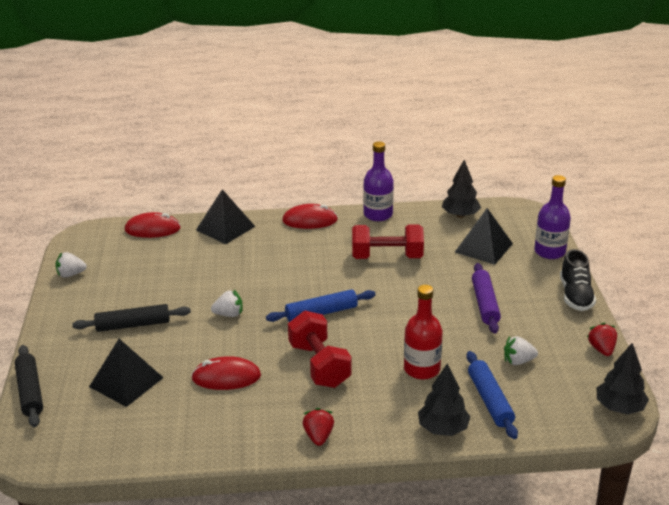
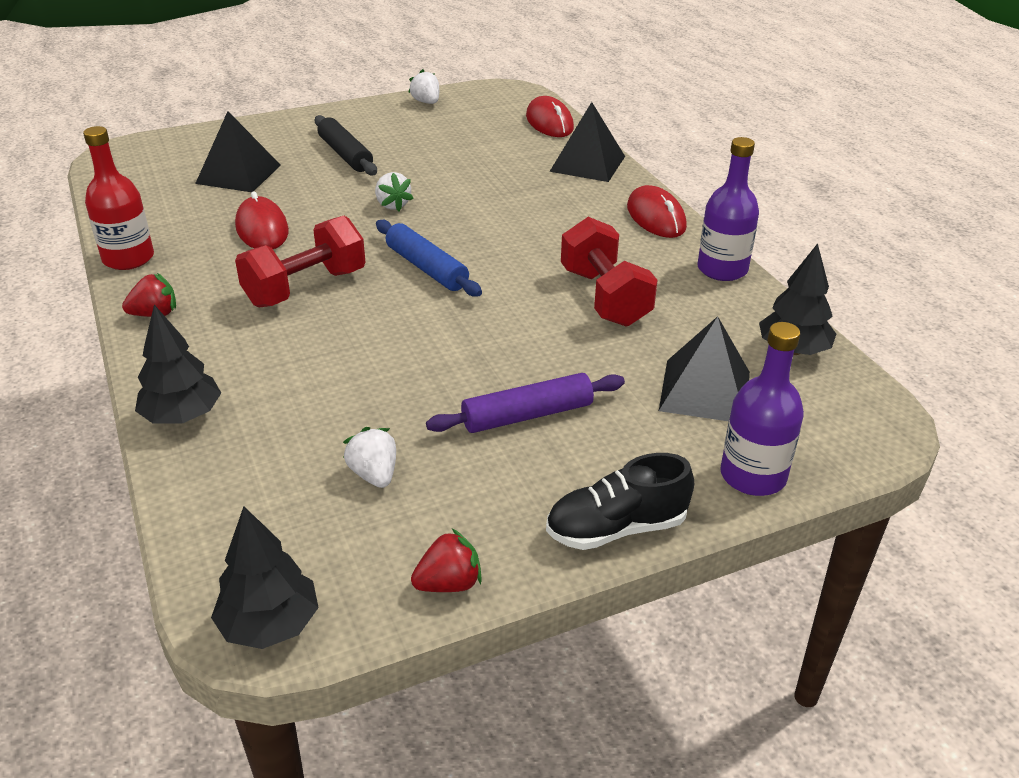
camera: 70 degrees right, 5 degrees up
(30, 392) = (211, 131): black rolling pin -> none
(422, 369) = (322, 375): red bottle -> red bottle (128, 258)
(489, 400) = (259, 455): blue rolling pin -> none

